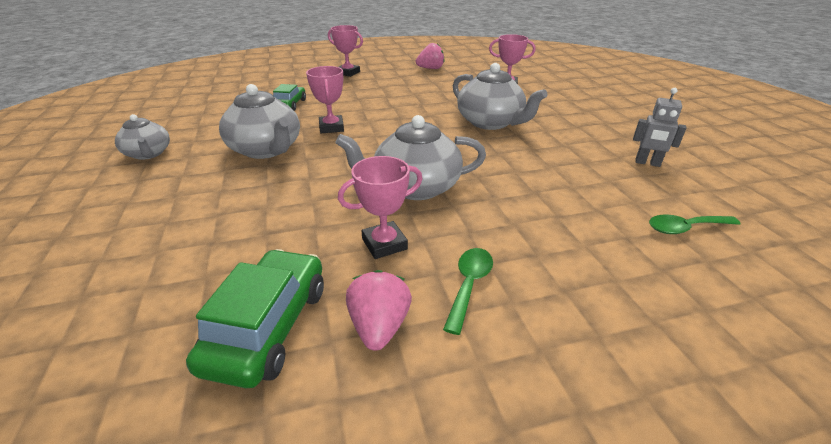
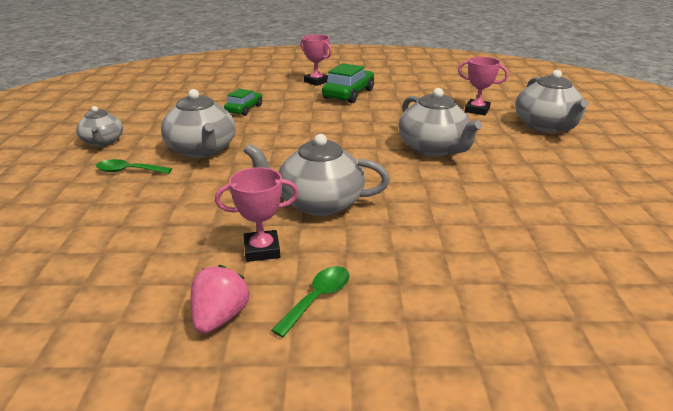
camera: 15 degrees right, 5 degrees down
(268, 326) = (132, 300): green car -> green car (348, 94)
(331, 127) = (271, 136): pink trophy -> none
(430, 68) = (404, 84): pink strawberry -> none
(571, 93) = (546, 126): none -> grey teapot
(647, 163) = (582, 212): grey robot -> none
(685, 228) = (576, 284): green spoon -> green spoon (128, 171)

